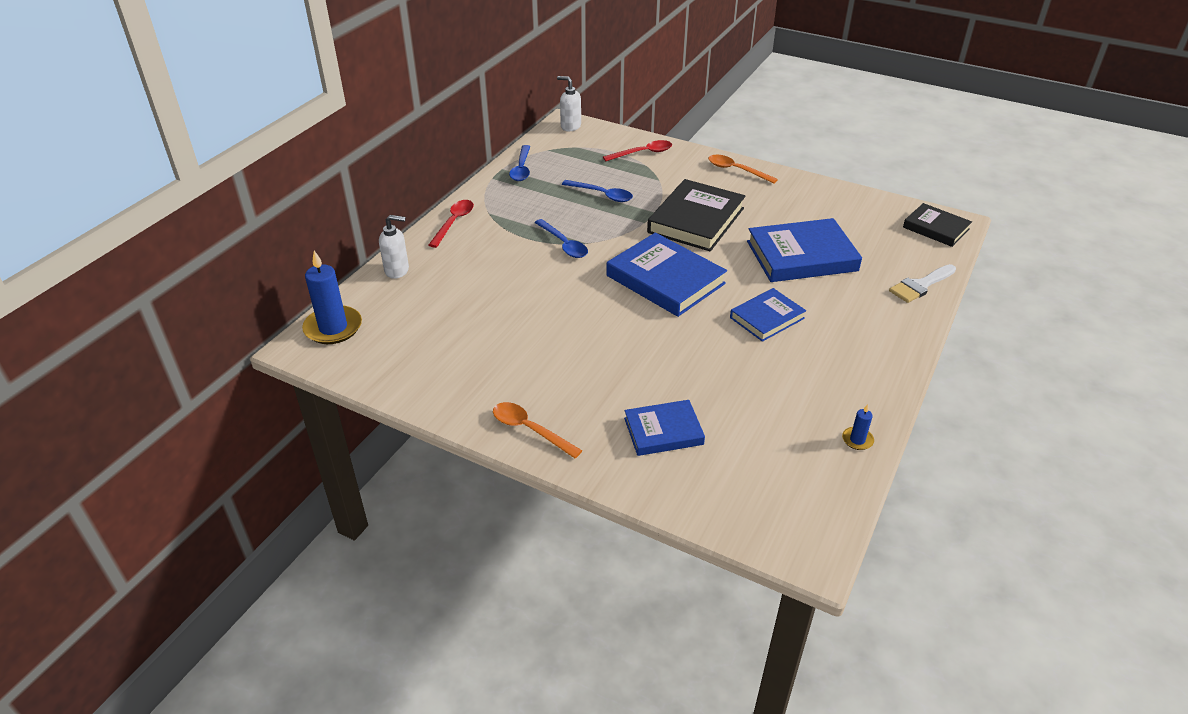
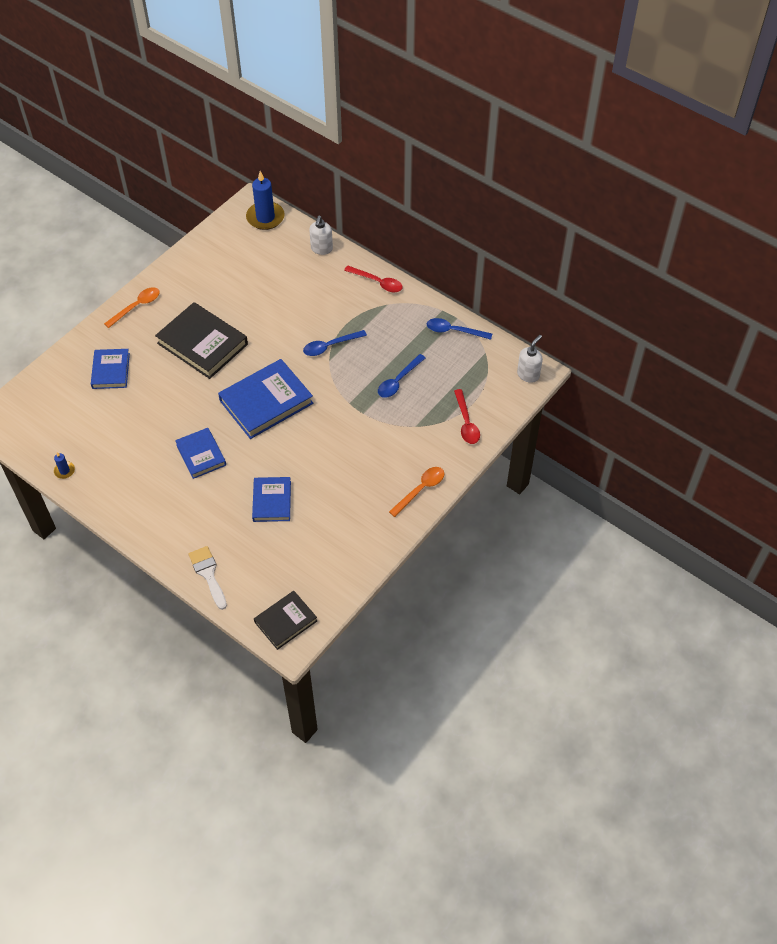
camera: 100 degrees right, 15 degrees up
(696, 220) = (343, 439): black book -> black book (202, 343)
(801, 256) = (272, 501): blue book -> blue book, size x0.60

